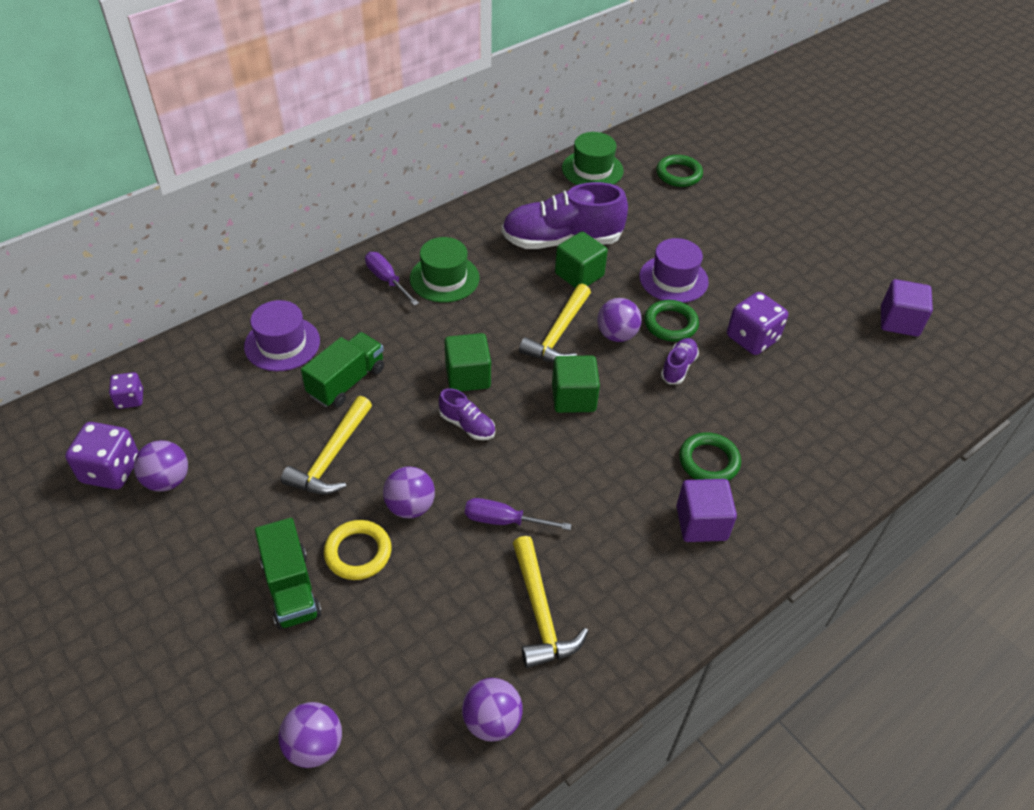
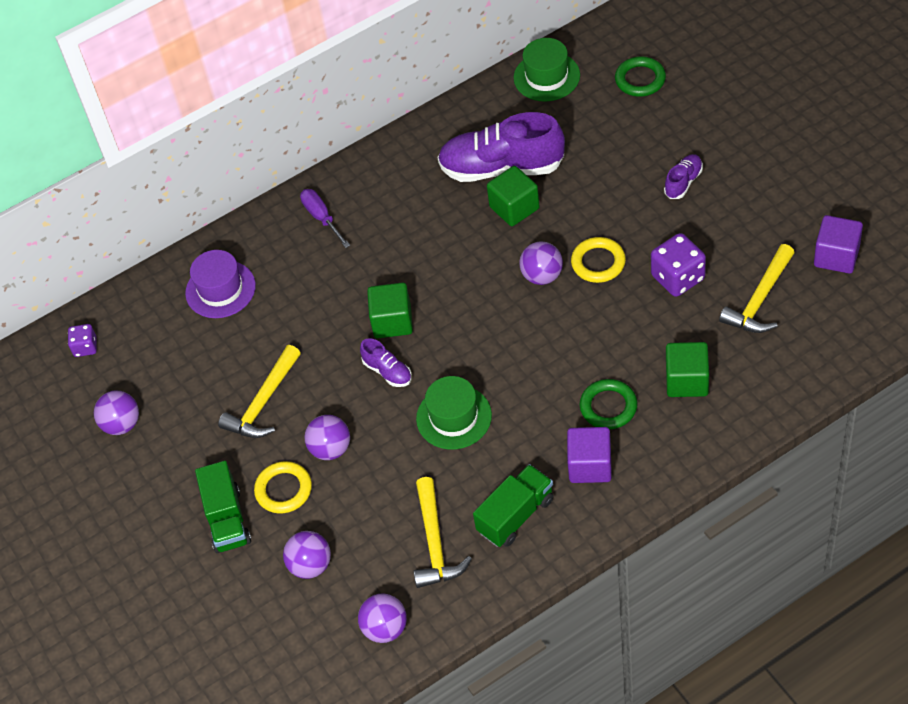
camera: 15 degrees right, 5 degrees up
(111, 470) = (73, 415): purple dice -> none
(314, 746) = (244, 644): purple ball -> purple ball (310, 565)
(346, 382) = (279, 328): green truck -> green truck (515, 515)
(444, 278) = (378, 215): green hat -> green hat (454, 417)
(504, 521) = (412, 462): purple screwdriver -> none
(558, 334) = (484, 275): yellow hammer -> yellow hammer (760, 299)
(573, 397) = (490, 343): green cube -> green cube (687, 381)
(670, 324) = (598, 263): green ring -> yellow ring
(673, 279) = (610, 211): purple hat -> none
(678, 367) = (597, 310): purple shoe -> purple shoe (683, 182)

